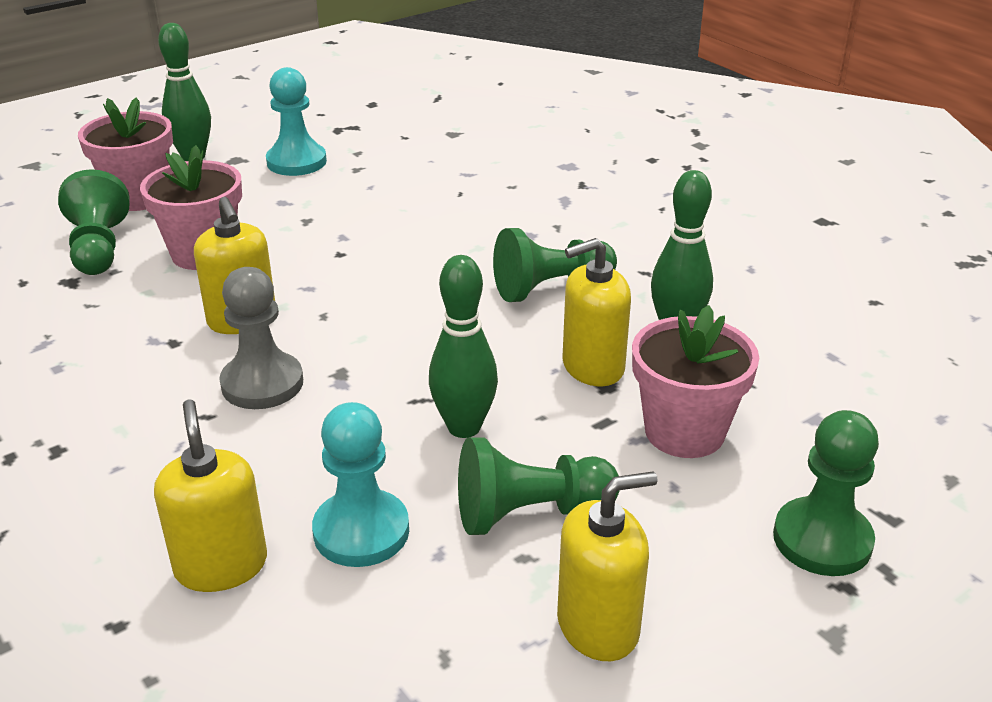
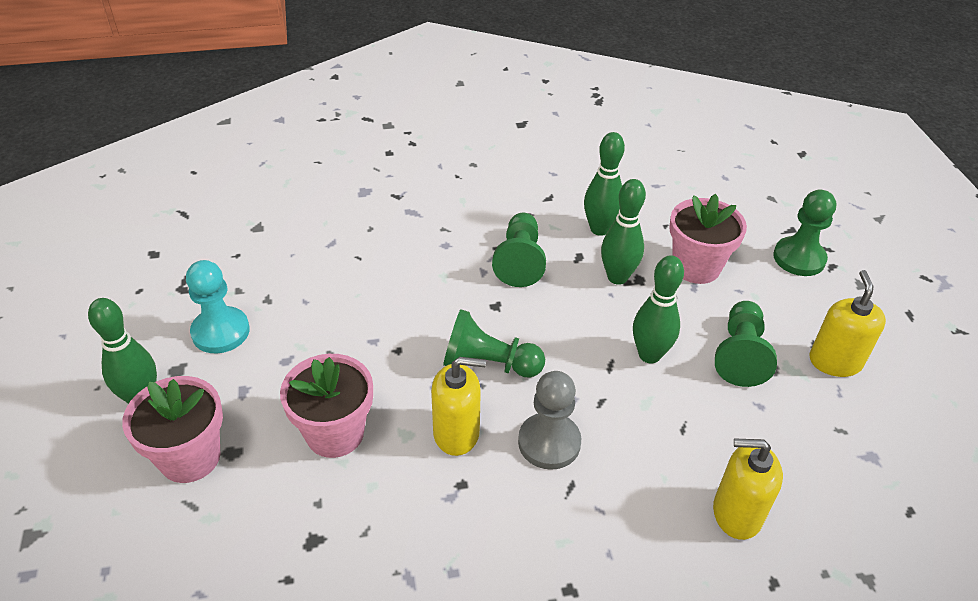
camera: 65 degrees left, 10 degrees up
(99, 248) = (268, 507): green pawn -> green pawn (489, 364)
(361, 531) = (729, 434): turquoise pawn -> none
(592, 367) = (617, 277): yellow soap dispenser -> green bowling pin

